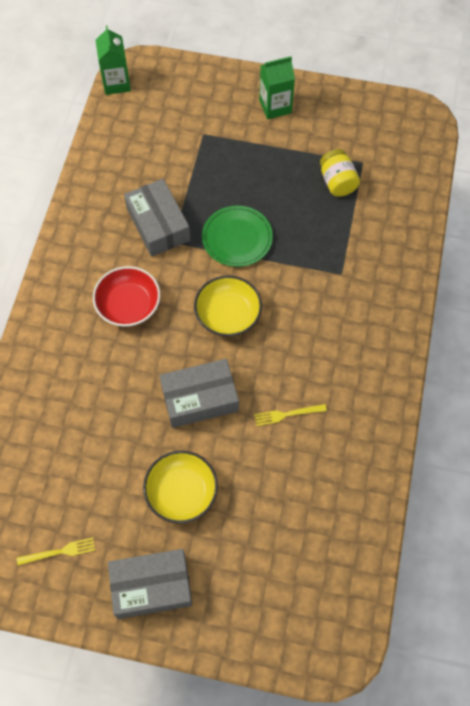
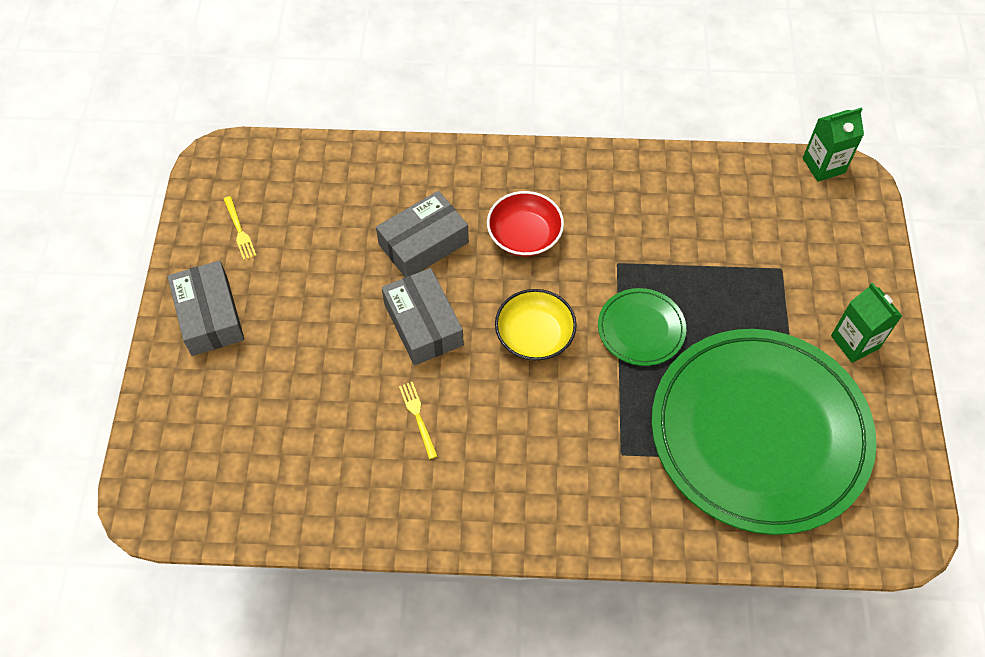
camera: 80 degrees right, 5 degrees down
(158, 224) = (636, 244): grey box -> grey box (423, 243)
(181, 492) = (312, 325): yellow bowl -> none
(337, 182) = (759, 433): yellow jar -> green plate

